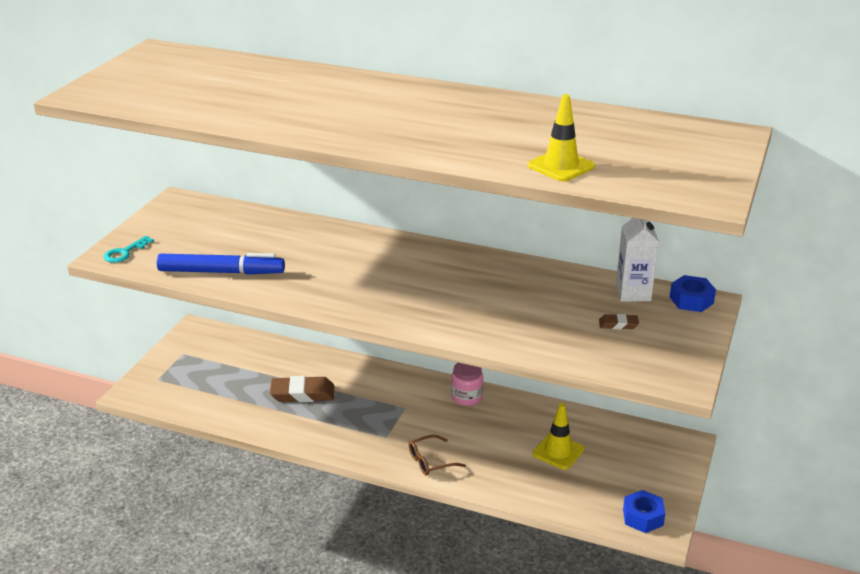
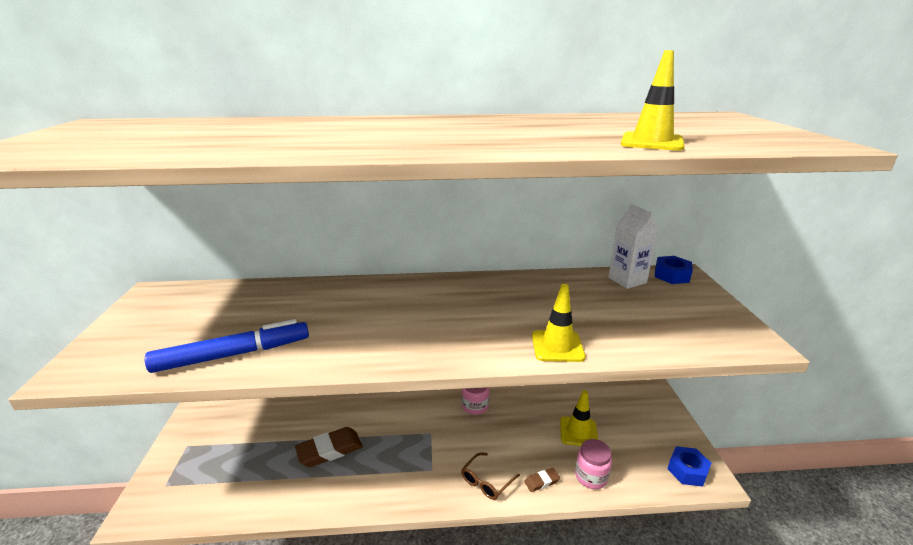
camera: 25 degrees left, 5 degrees down
(125, 252) = (96, 362): turquoise key -> none
(487, 334) = (557, 346): none -> yellow traffic cone
(536, 490) = (591, 477): none -> pink jar
(618, 324) = (648, 307): brown eraser -> brown eraser (542, 481)

